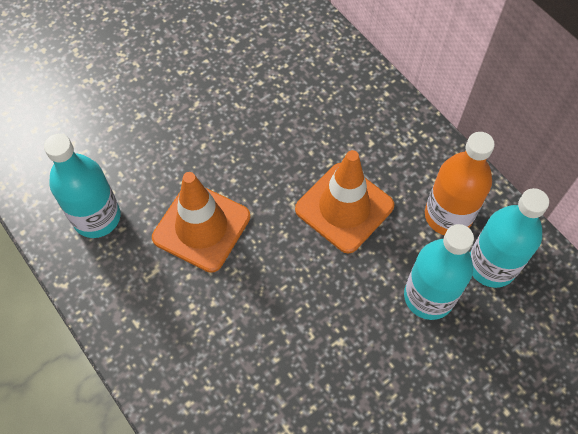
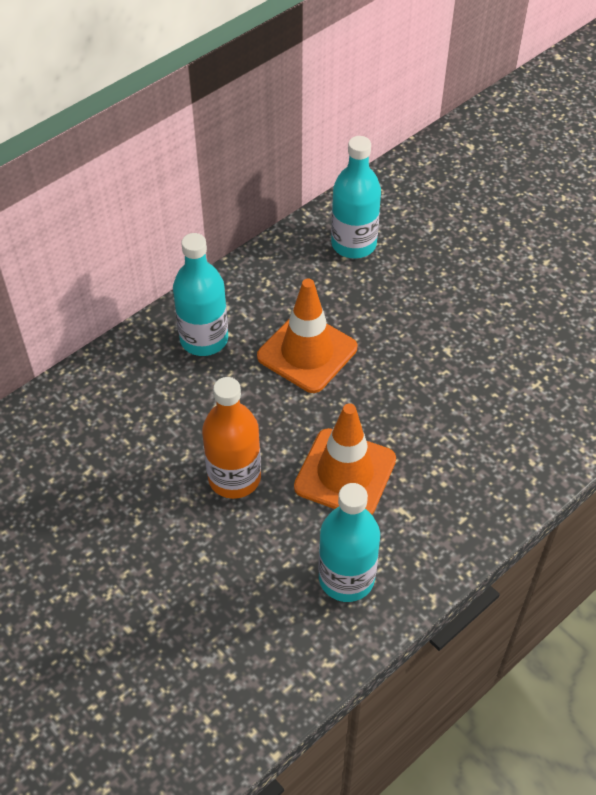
camera: 95 degrees left, 10 degrees down
(428, 296) = (391, 287): turquoise bottle -> turquoise bottle (204, 339)
(448, 216) = (306, 273): orange bottle -> orange bottle (234, 478)

